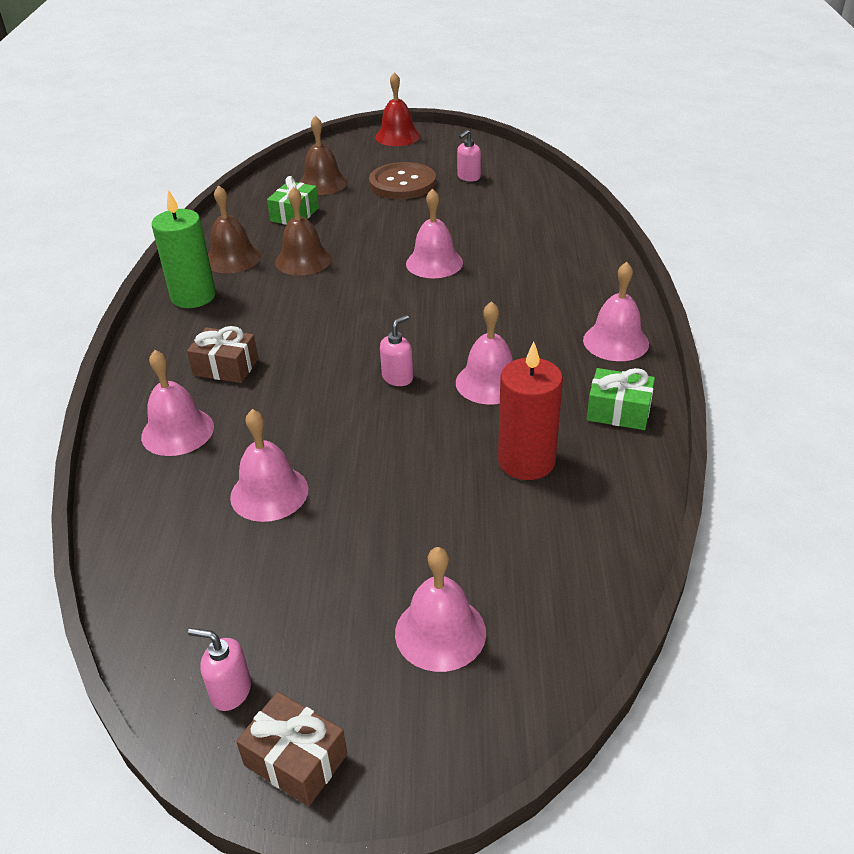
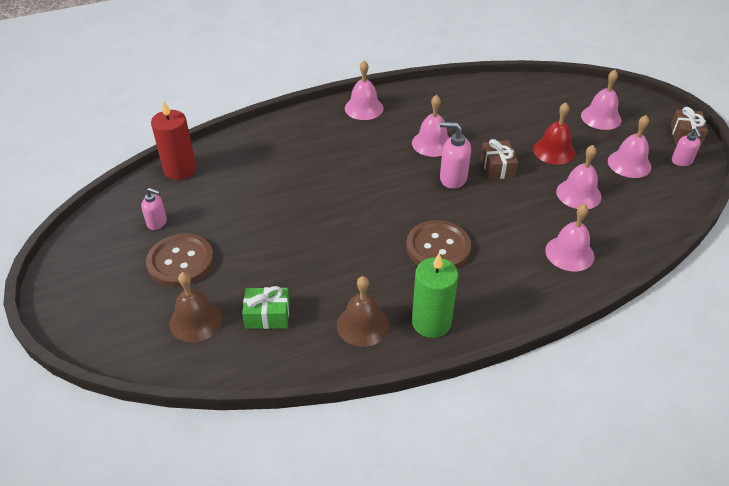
camera: 115 degrees left, 5 degrees up
(226, 367) = (498, 260): brown gift -> brown gift (497, 167)
(286, 329) = (438, 247): none -> brown button
(303, 260) = (343, 276): brown bell -> none
(397, 136) = (66, 302): red bell -> red bell (554, 151)
(398, 378) = (452, 178): pink soap dispenser -> pink soap dispenser, size x1.55
(434, 263) = (312, 202): pink bell -> pink bell (629, 164)
(526, 461) = (484, 117): red candle -> red candle (180, 169)
(618, 411) = (425, 98): green gift -> none

